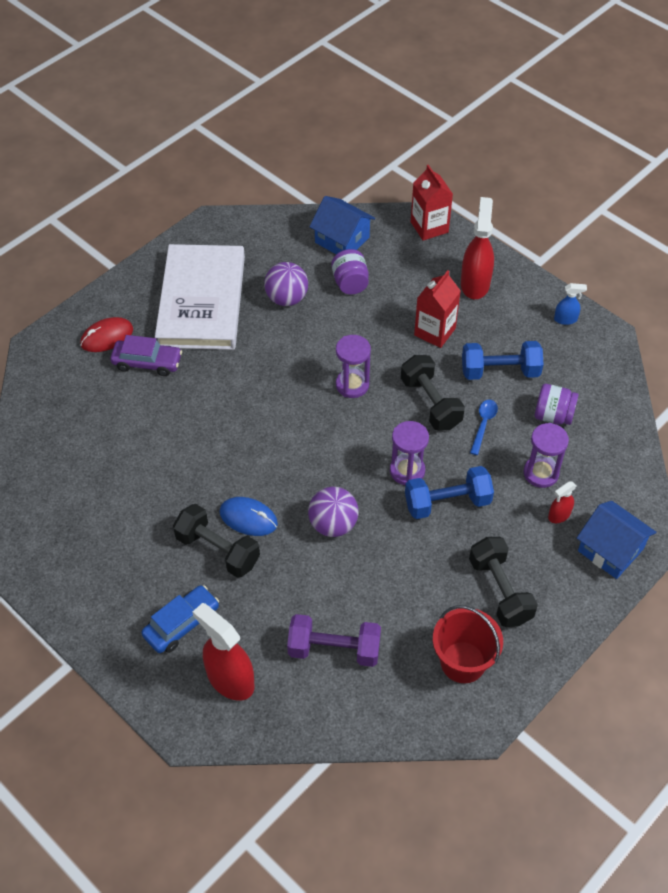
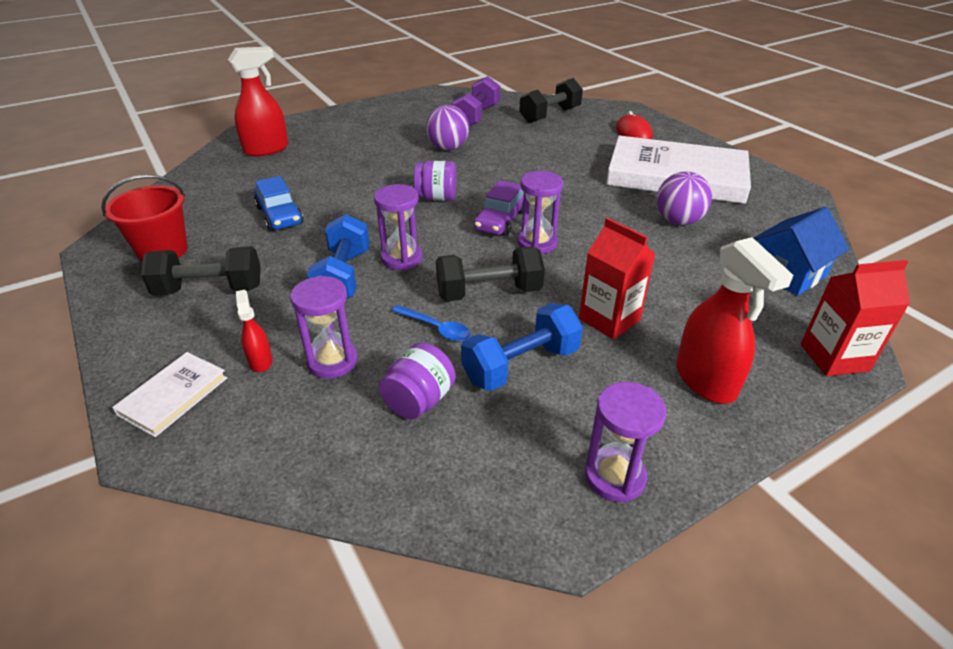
camera: 105 degrees right, 15 degrees down
(147, 362) = (598, 146): purple car -> purple car (501, 220)
(182, 624) = (329, 138): blue car -> blue car (280, 215)
(218, 550) = (382, 156): black dumbbell -> black dumbbell (550, 115)
(248, 518) = (404, 171): blue mouse -> none
(333, 524) = (367, 207): purple ball -> purple ball (448, 148)
(334, 649) = (246, 191): purple dumbbell -> purple dumbbell (476, 117)
(350, 283) = (704, 266): purple jar -> purple jar (436, 198)
(475, 284) = (705, 380): red spray bottle -> red spray bottle turned 45 degrees clockwise
(500, 371) = (521, 365): blue dumbbell -> blue dumbbell turned 45 degrees clockwise
(565, 319) = (615, 477): blue spray bottle -> purple hourglass
(610, 550) = (173, 396): blue house -> white book

